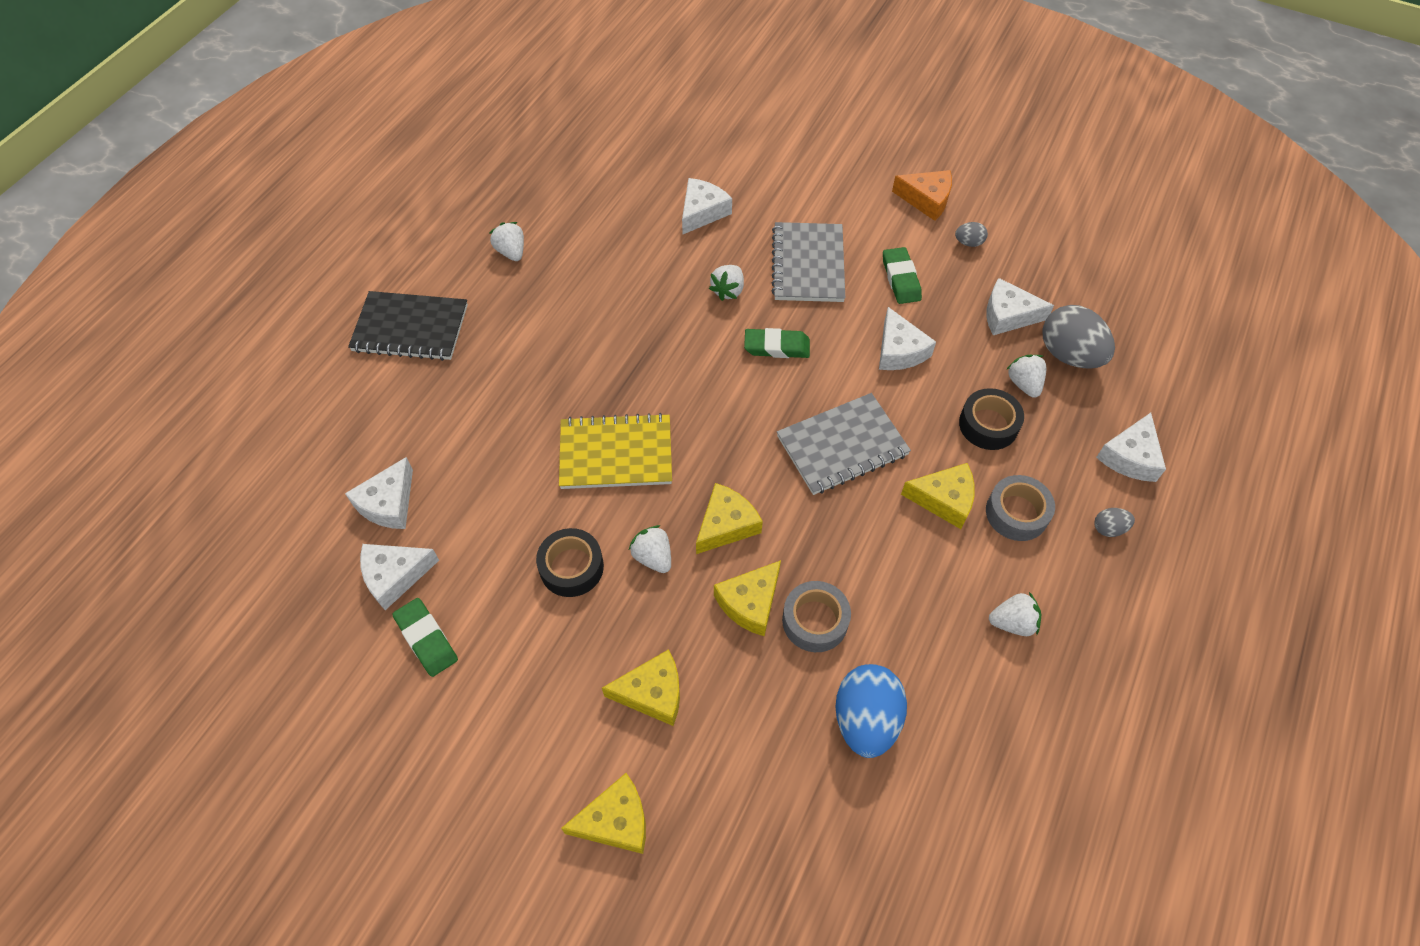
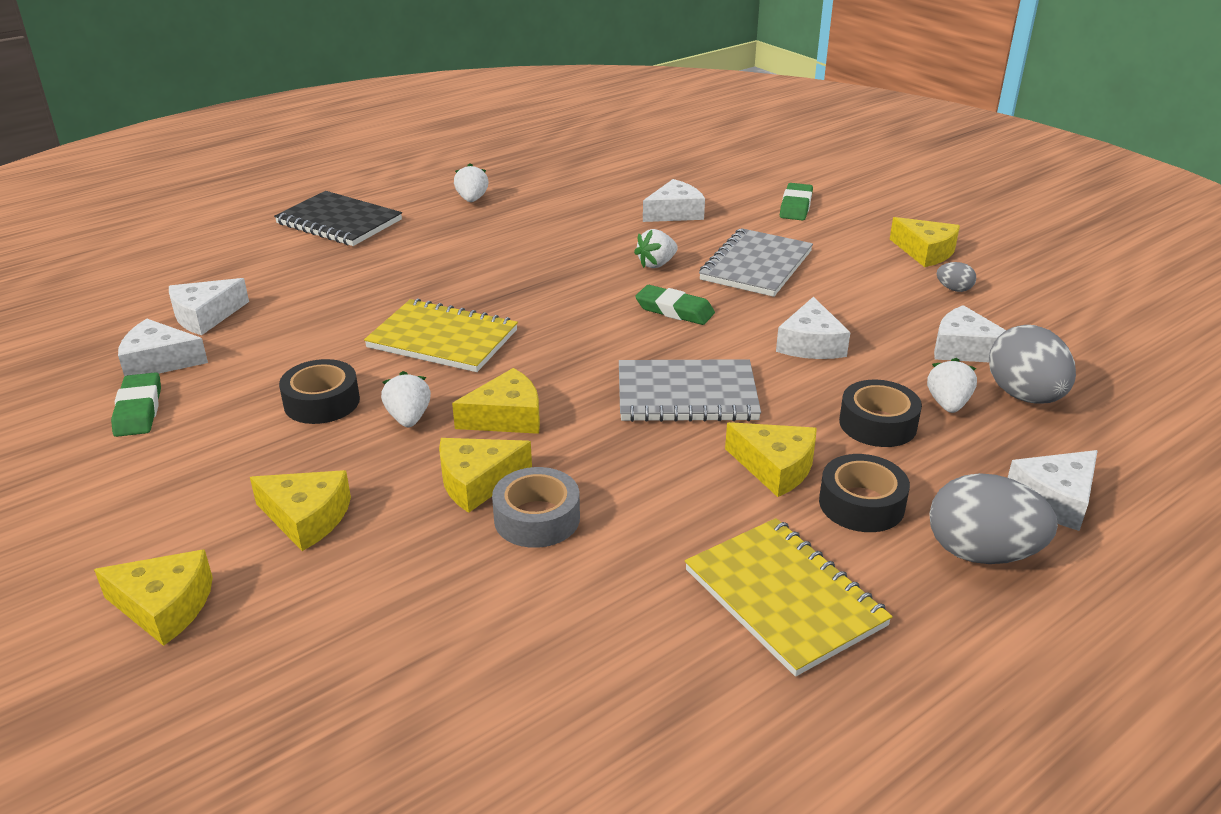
camera: 25 degrees right, 25 degrees down
(865, 719) = (523, 622): blue egg -> none
(900, 279) = (853, 296): green eraser -> green eraser (795, 206)
(926, 200) = (925, 252): orange cheese -> yellow cheese
(1012, 622) = (784, 598): white strawberry -> yellow notebook
(1016, 513) = (861, 504): grey tape -> black tape
(1108, 528) = (981, 553): grey egg -> grey egg, size x2.16

